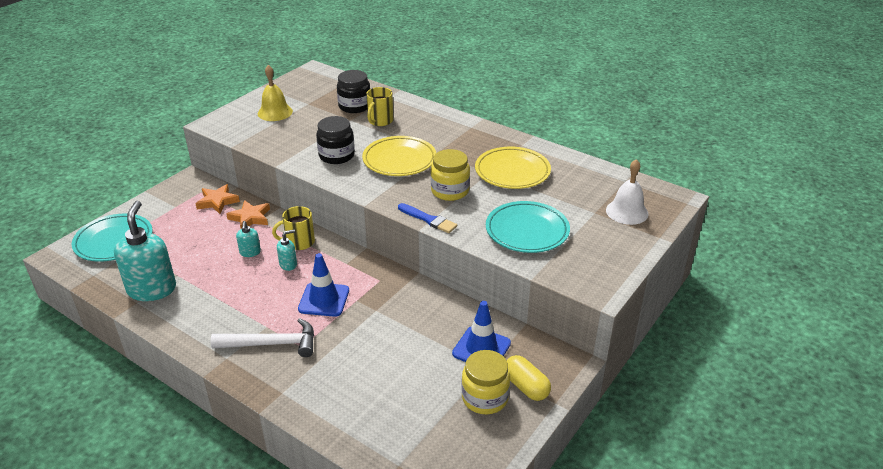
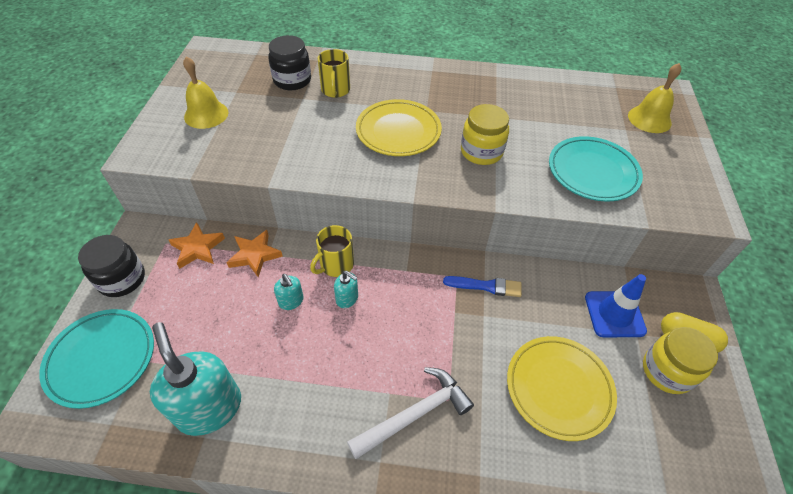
camera: 30 degrees left, 15 degrees up
(288, 264) = (347, 298): turquoise soap dispenser -> turquoise soap dispenser turned 90 degrees clockwise
(324, 300) = (422, 327): blue traffic cone -> none
(336, 156) = (327, 148): black jar -> black jar (122, 279)
(428, 219) = (493, 194): blue brush -> blue brush (486, 286)
(512, 172) = (516, 109): yellow plate -> yellow plate (558, 388)
(627, 212) = (649, 119): white bell -> yellow bell

